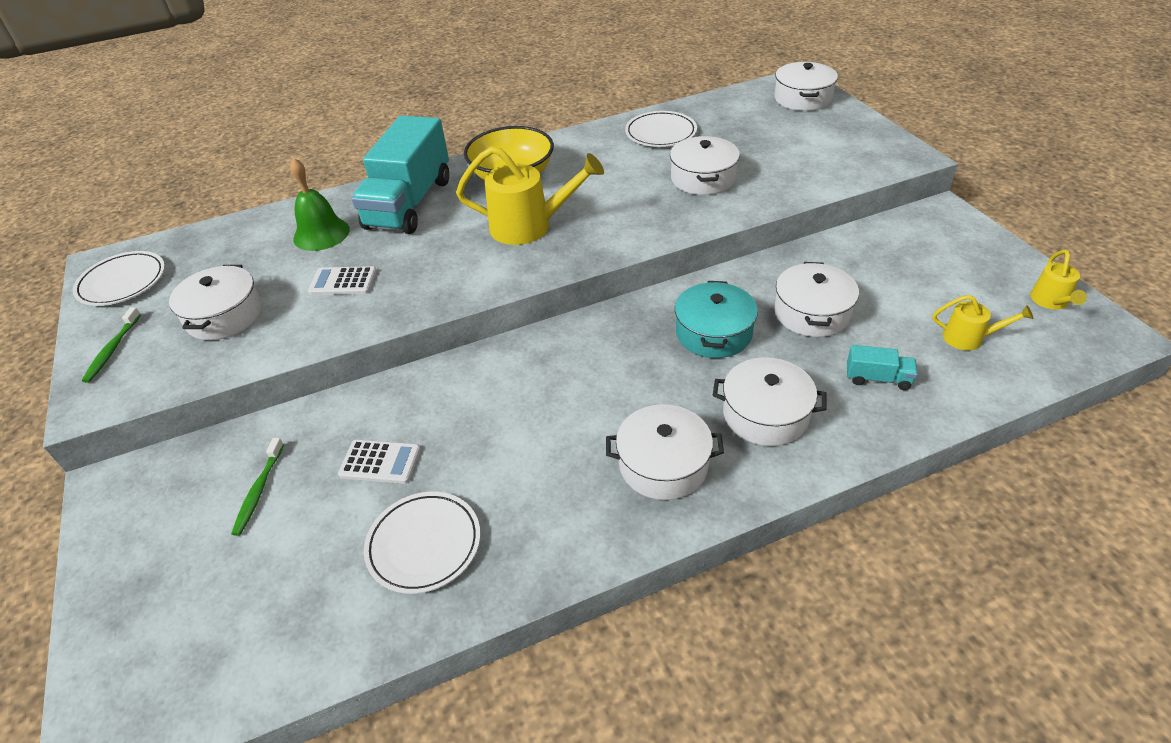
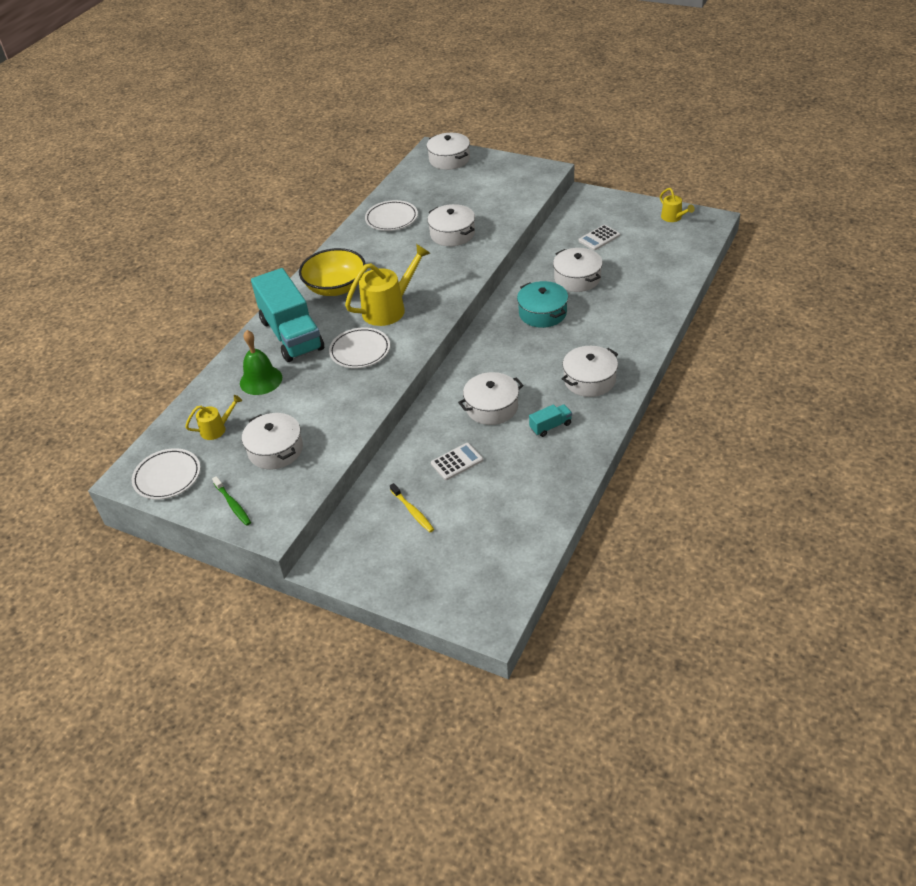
camera: 40 degrees left, 0 degrees up
(259, 491) = (412, 511): green toothbrush -> yellow toothbrush
(343, 282) = (321, 394): white calculator -> white calculator (599, 238)
(424, 544) = (526, 474): white plate -> white plate (360, 351)
(765, 414) = (608, 334): white pot -> white pot (492, 407)
(877, 378) = (637, 292): turquoise truck -> turquoise truck (550, 426)
(969, 338) = (657, 253): yellow watering can -> yellow watering can (217, 429)

